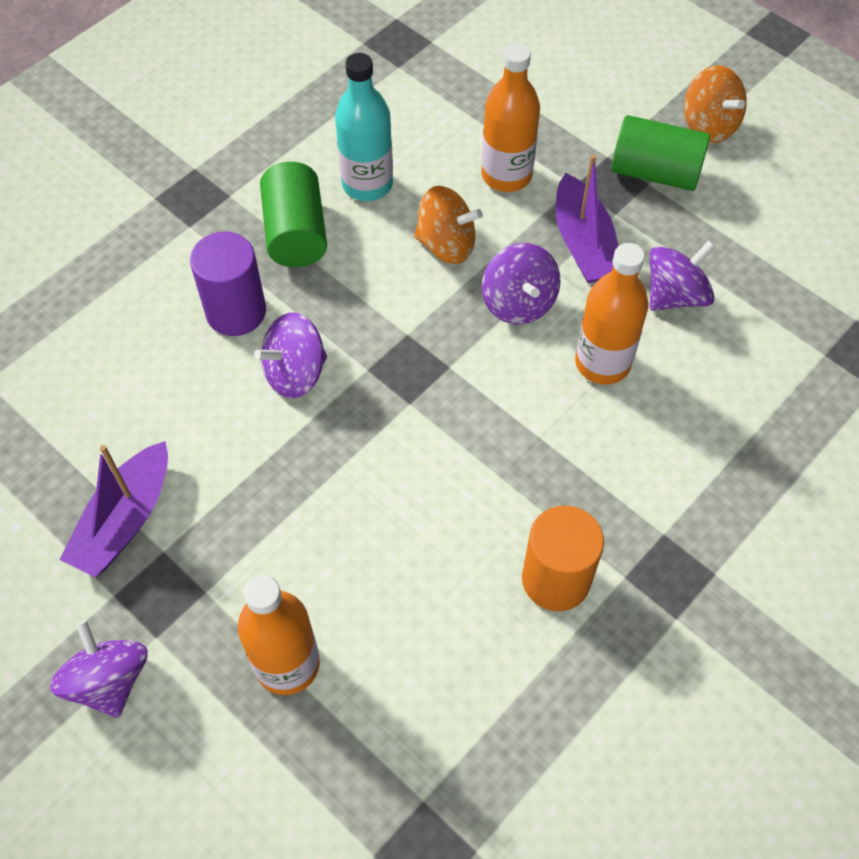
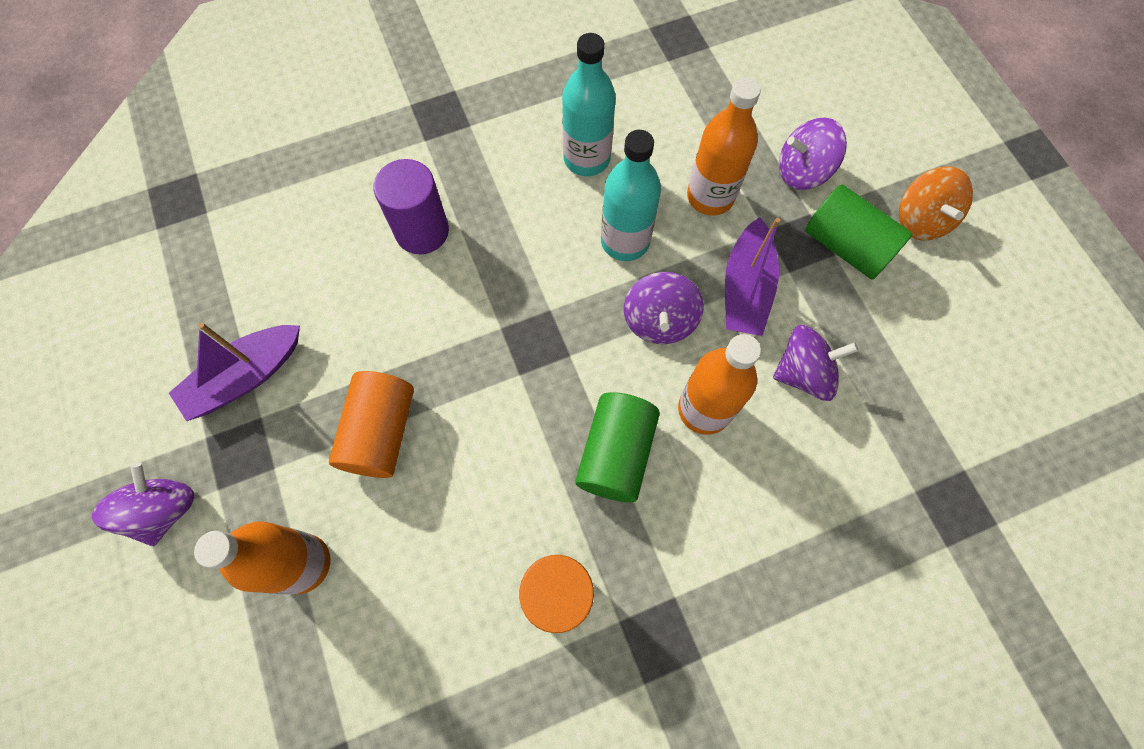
camera: 25 degrees right, 10 degrees up
(295, 373) = (441, 306): purple spinning top -> purple spinning top (802, 171)
(296, 233) = (505, 180): green cylinder -> green cylinder (616, 454)
(299, 512) = (381, 432): none -> orange cylinder
(446, 245) = (625, 241): orange spinning top -> turquoise bottle

